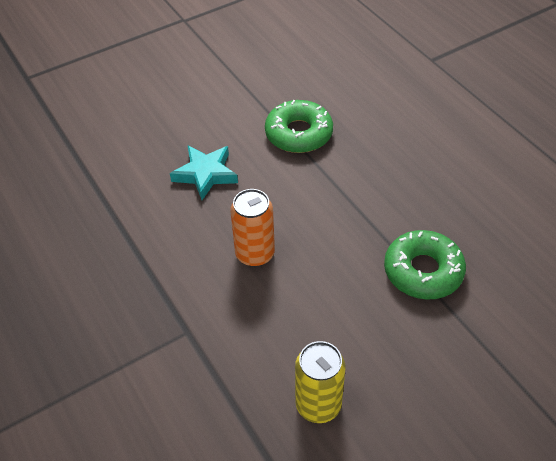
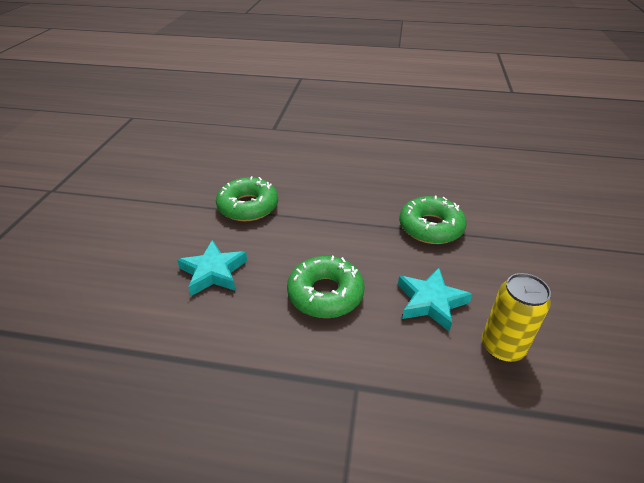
camera: 50 degrees left, 10 degrees down
(255, 254) = (325, 294): orange can -> green donut
(320, 327) = (430, 302): none -> turquoise star

